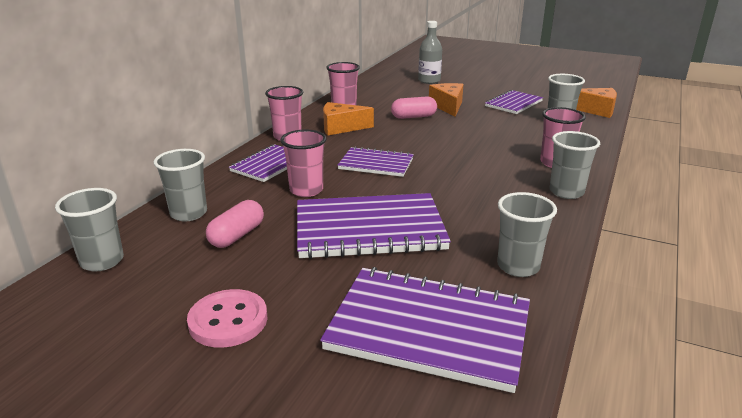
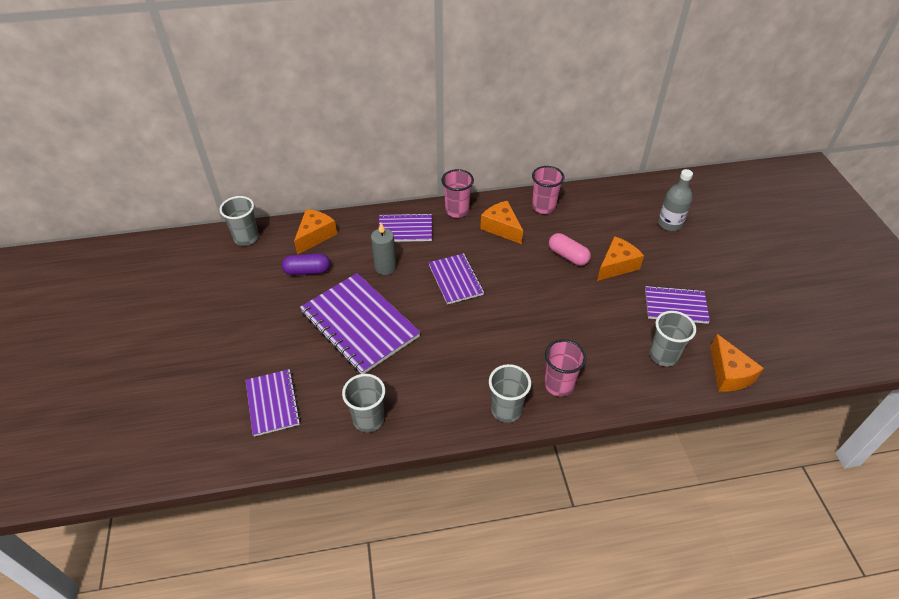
camera: 55 degrees right, 20 degrees up
(188, 213) = (315, 236): grey cup -> orange cheese
(228, 320) = (229, 318): pink button -> none
(237, 235) = (307, 271): pink capsule -> purple capsule
(306, 190) = (385, 267): pink cup -> grey candle
(429, 329) = (273, 403): purple notebook -> purple notebook, size x0.57

